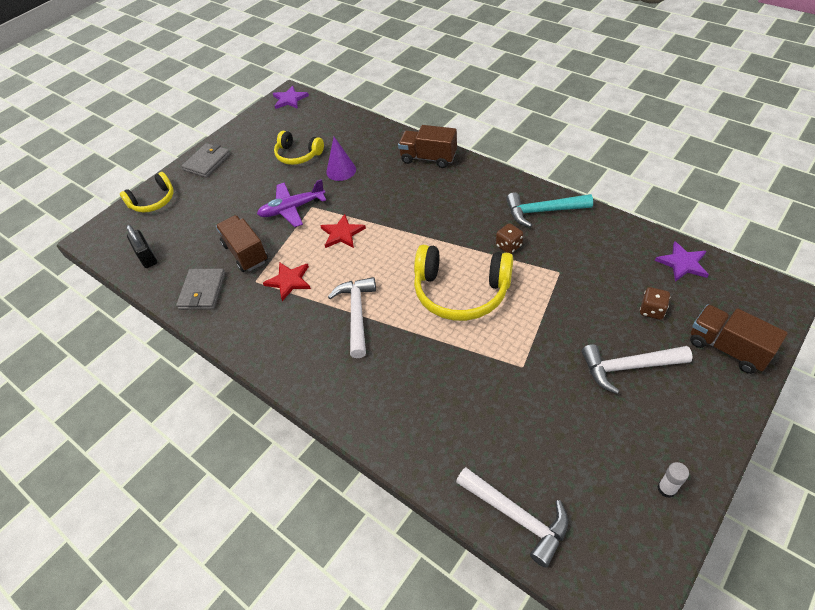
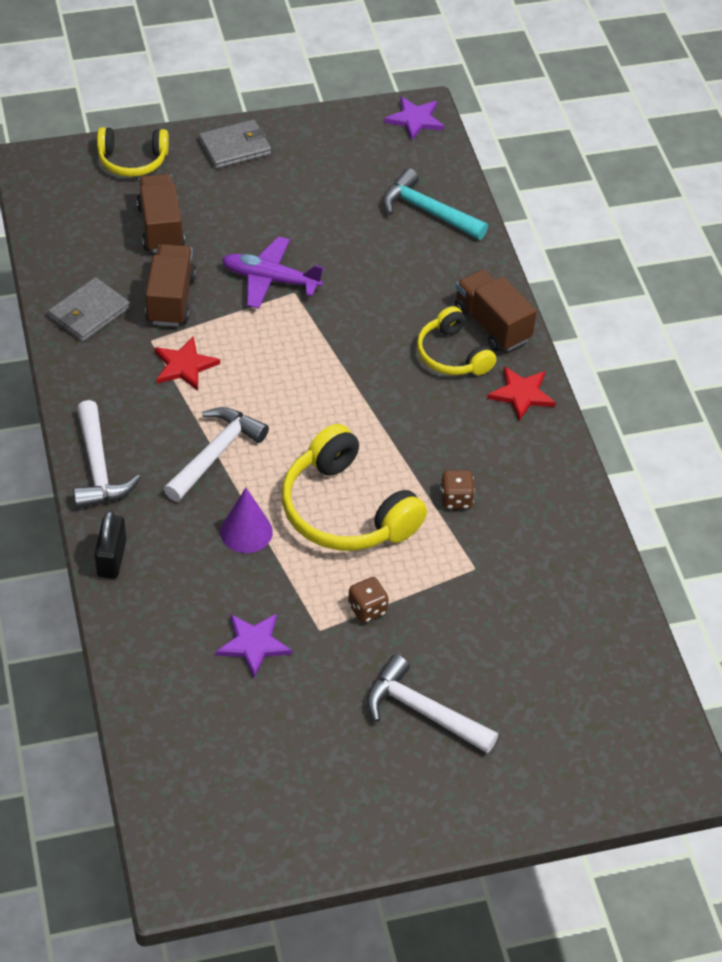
camera: 30 degrees right, 0 degrees up
(147, 257) = (68, 230): black padlock -> black padlock (111, 558)
(298, 155) = (346, 211): yellow headphones -> yellow headphones (452, 354)
(341, 170) = (373, 268): purple cone -> purple cone (246, 532)
(342, 233) = (293, 350): red star -> red star (521, 394)
(517, 517) = (162, 746): white hammer -> white hammer (98, 468)
(542, 211) = (543, 488): turquoise hammer -> turquoise hammer (427, 211)
(652, 310) = (520, 680): brown dice -> brown dice (367, 609)
(666, 489) = (320, 832): white glue stick -> none
(682, 263) = (622, 661): purple star -> purple star (253, 644)
(727, 348) = (547, 773): brown truck -> brown truck (160, 228)

